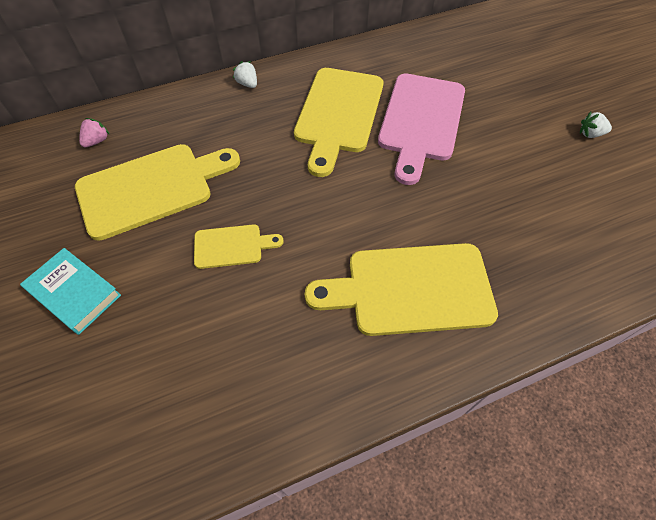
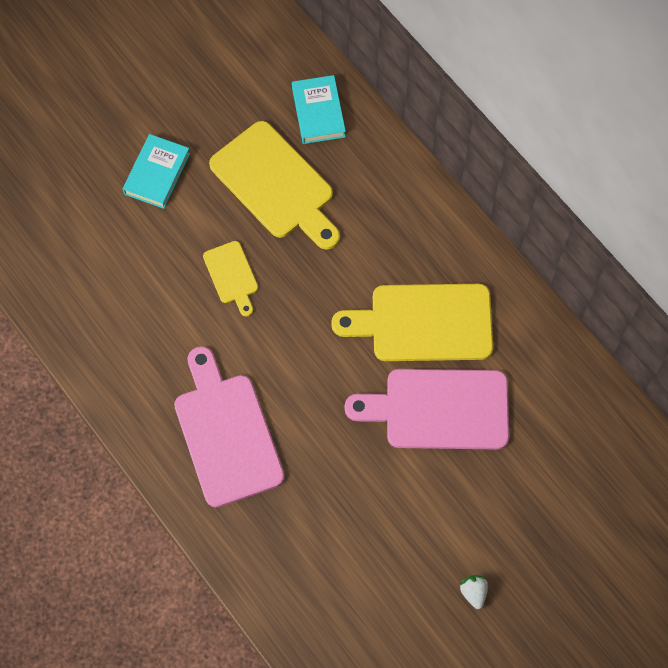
camera: 75 degrees right, 10 degrees up
(97, 141) = (318, 112): pink strawberry -> turquoise book
(247, 84) = (442, 218): white strawberry -> none
(411, 289) = (226, 433): yellow cutting board -> pink cutting board

